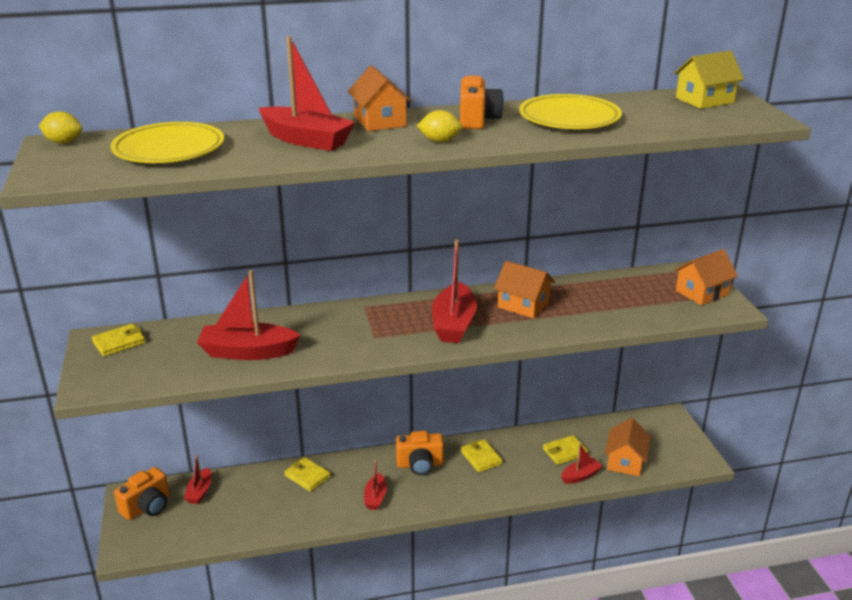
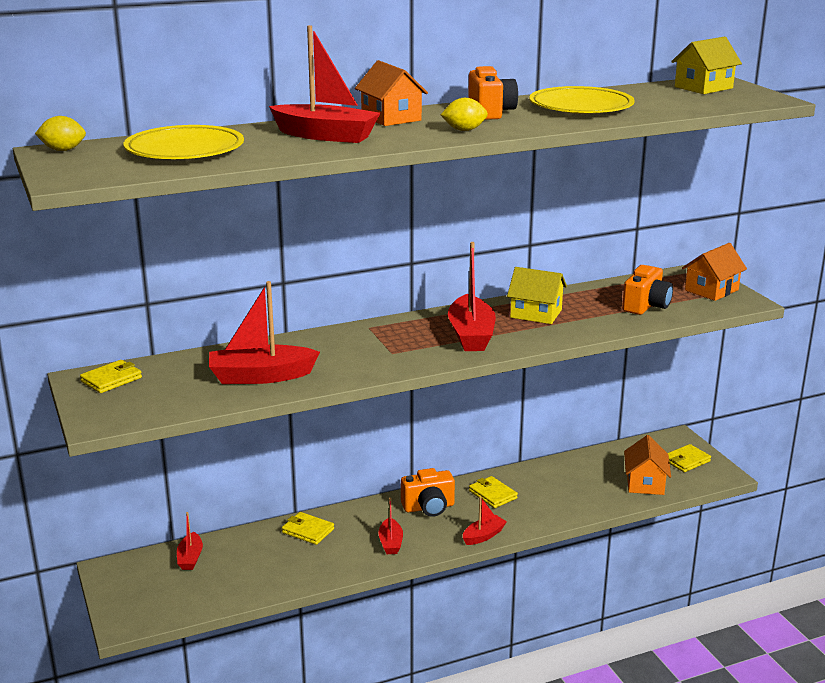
camera: 10 degrees left, 5 degrees down
(147, 507) = (134, 578): orange camera -> orange camera (646, 306)
(523, 305) = (536, 313): orange house -> yellow house
(565, 452) = (579, 480): yellow wallet -> yellow wallet (686, 461)
(580, 476) = (603, 501): red boat -> red boat (483, 536)

